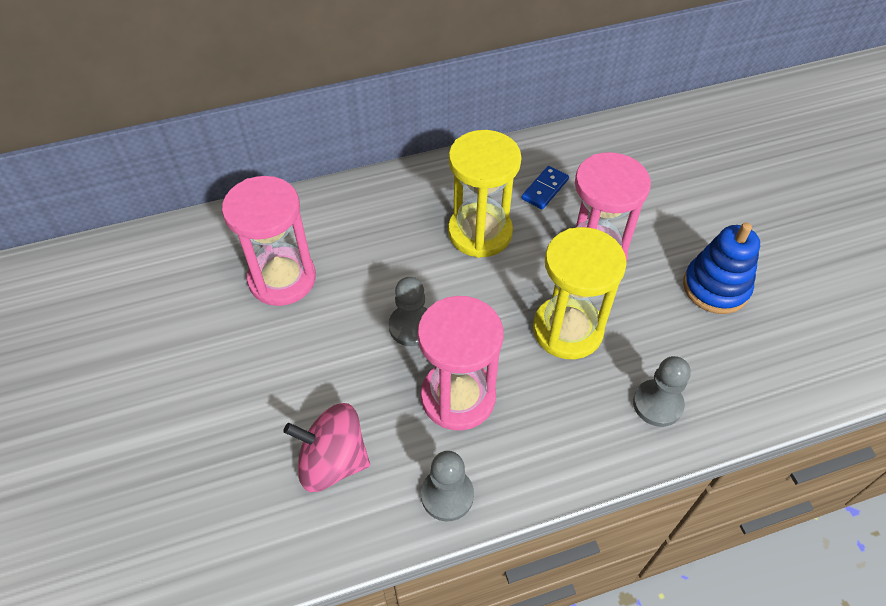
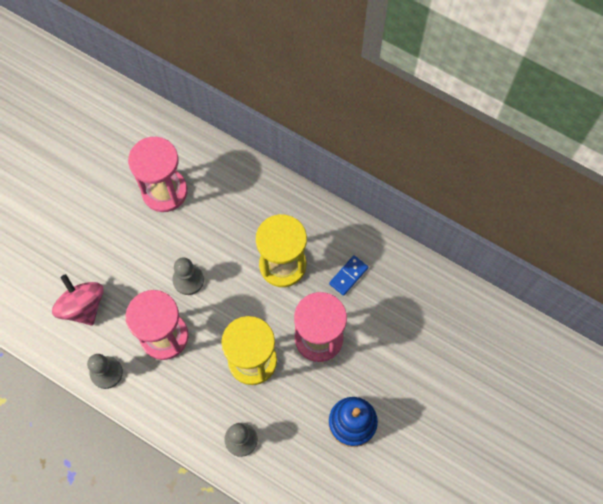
camera: 50 degrees right, 15 degrees up
(545, 189) = (348, 276): blue domino -> blue domino turned 45 degrees counterclockwise

